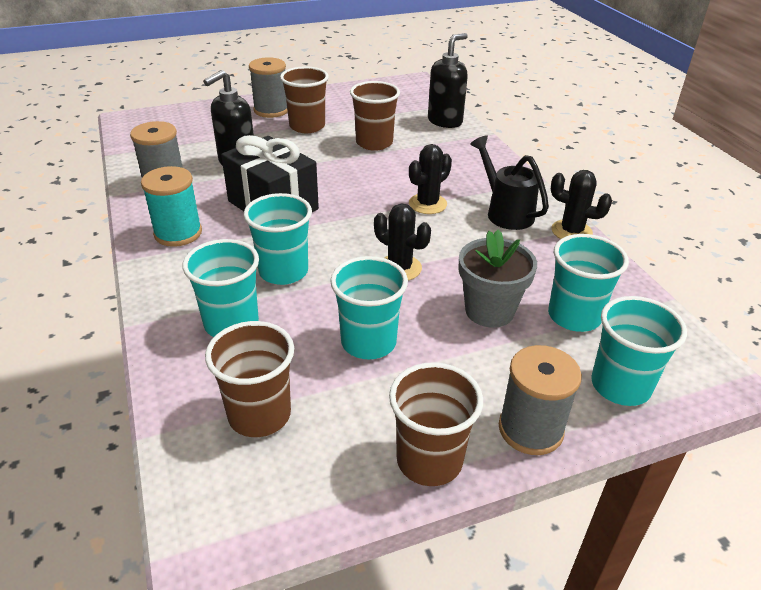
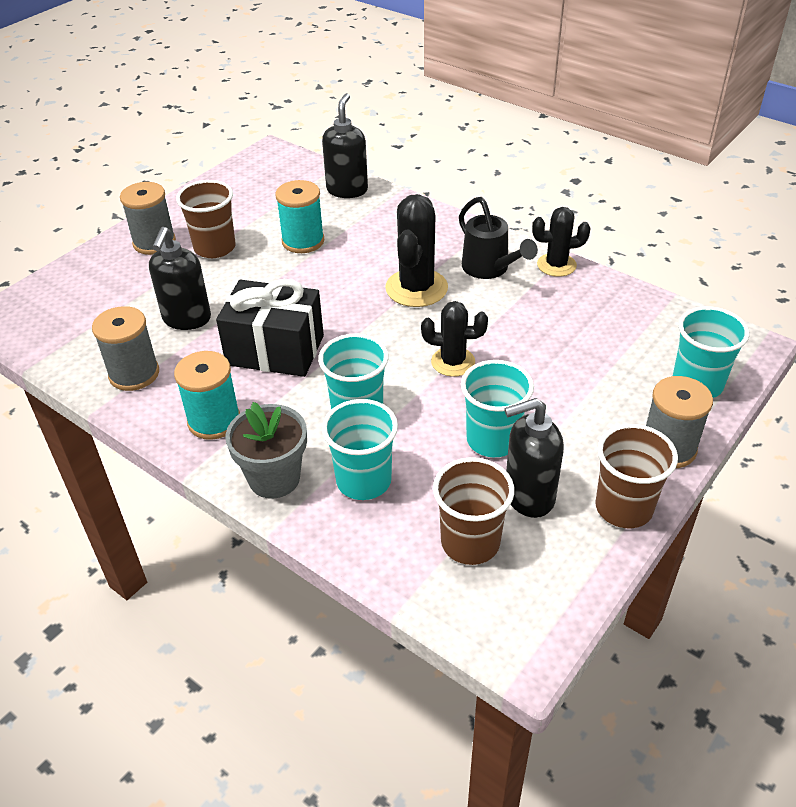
camera: 30 degrees left, 5 degrees up
(350, 403) = (528, 496): none -> black soap dispenser
(374, 143) = (303, 241): brown cup -> turquoise spool
(427, 204) = (416, 288): black cactus -> black cactus, size x1.56
(489, 311) = (558, 367): grey flower pot -> grey flower pot (274, 478)
(506, 212) = (489, 268): black watering can -> black watering can turned 150 degrees counterclockwise
(574, 316) = (621, 342): turquoise cup -> none

